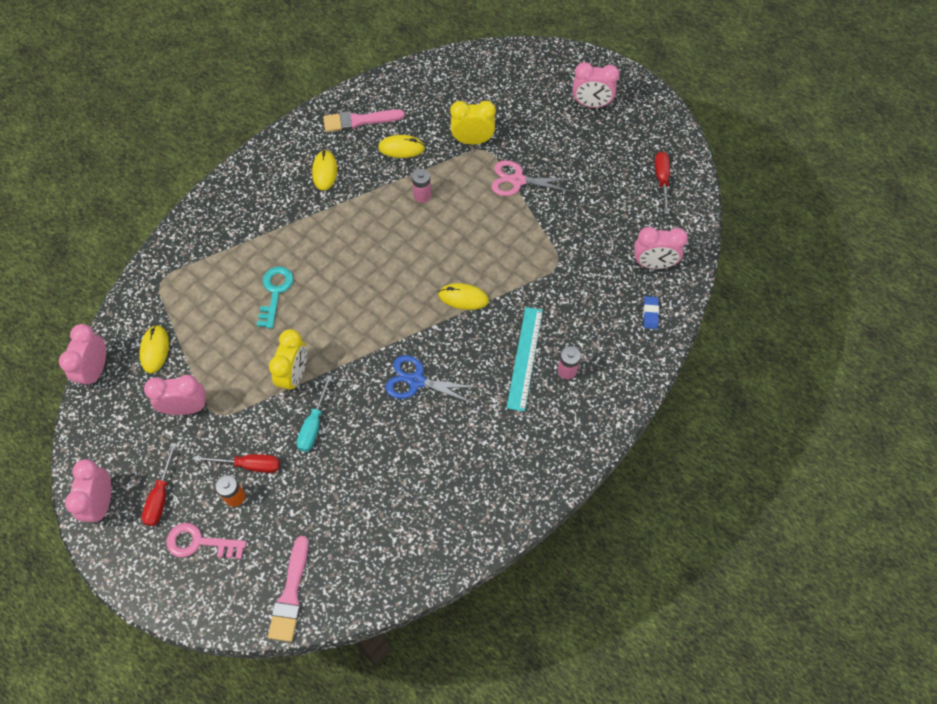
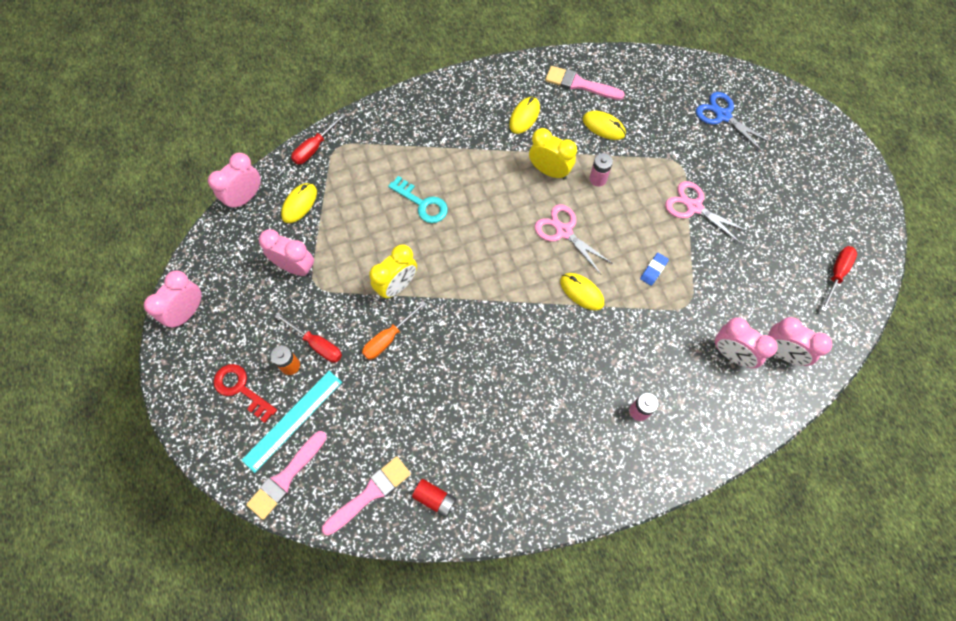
camera: 30 degrees right, 5 degrees up
(161, 496) = (234, 332): red screwdriver -> red screwdriver (315, 148)
(199, 542) = (241, 389): pink key -> red key
(275, 292) = (422, 203): turquoise key -> turquoise key turned 90 degrees clockwise
(314, 425) = (388, 338): turquoise screwdriver -> orange screwdriver
(376, 564) = (370, 493): none -> pink brush
(416, 381) = (497, 347): blue scissors -> blue scissors (723, 116)
(418, 254) = (564, 231): none -> pink scissors
(437, 536) = (435, 499): none -> red battery
(472, 141) = (672, 150): yellow clock -> yellow clock (549, 171)
(525, 358) = (606, 378): turquoise ruler -> turquoise ruler (293, 420)
(591, 104) = (807, 167): pink clock -> pink clock (731, 354)
(650, 314) = (751, 399): blue eraser -> blue eraser (653, 270)

